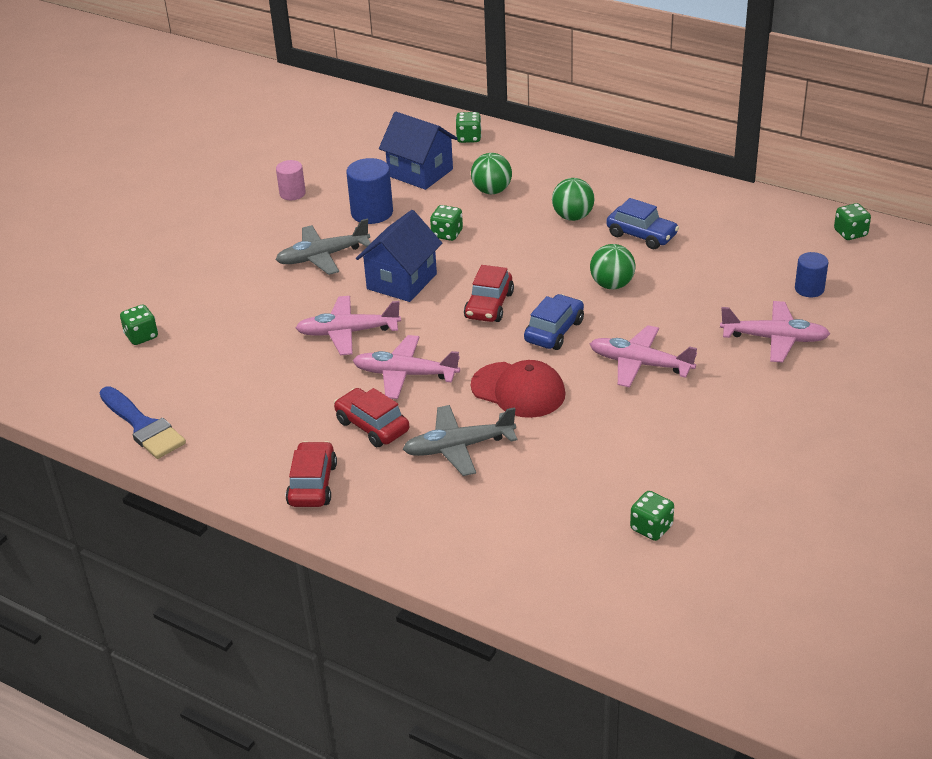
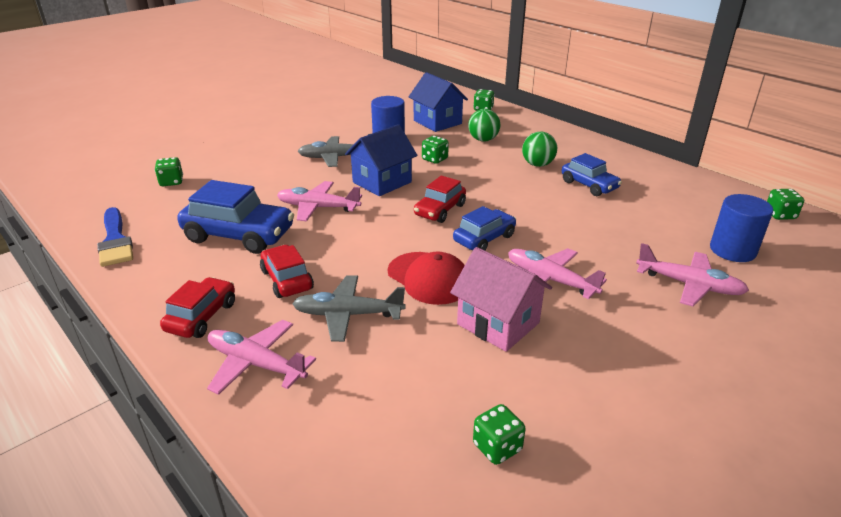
camera: 15 degrees right, 5 degrees down
(281, 387) = (239, 235): none -> blue car
(292, 193) = (342, 120): pink cylinder -> none
(405, 374) = (341, 246): pink plane -> pink plane (256, 364)
(607, 421) = (498, 323): none -> pink house
(612, 285) = (550, 214): green ball -> none
(809, 289) = (732, 250): blue cylinder -> blue cylinder, size x1.59

